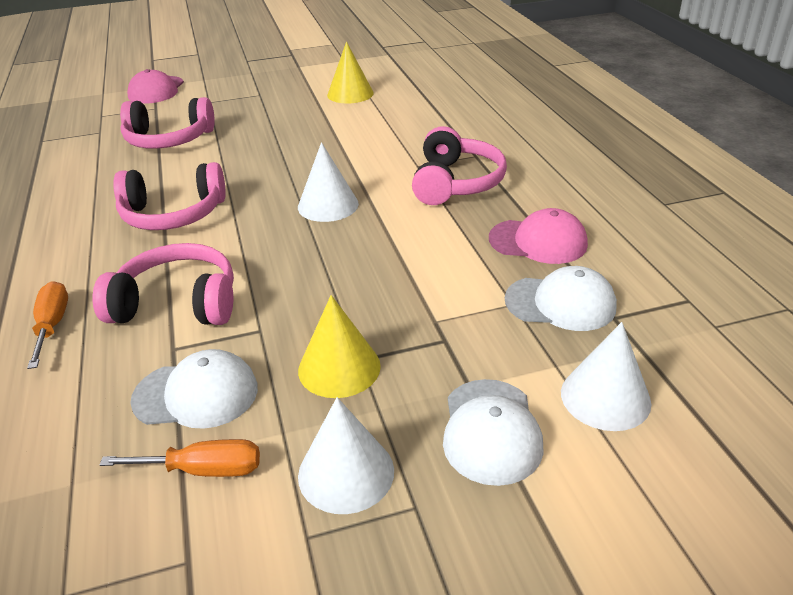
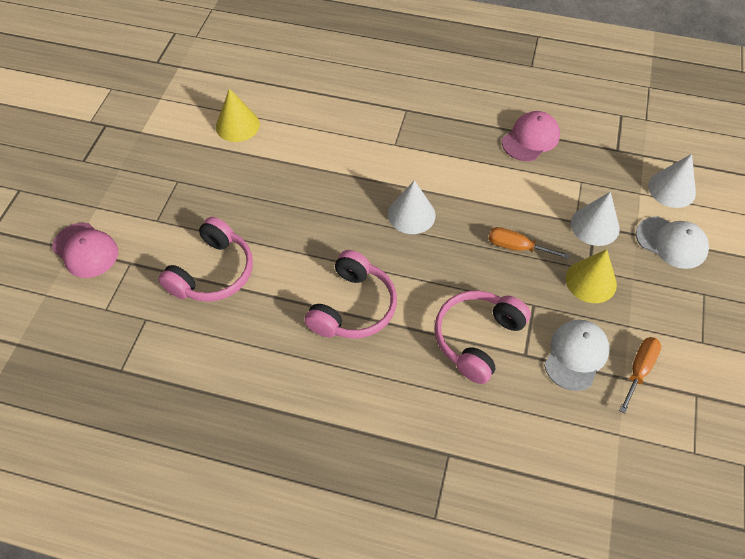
camera: 60 degrees left, 20 degrees up
(52, 325) = (456, 417): orange screwdriver -> orange screwdriver (516, 247)
(346, 472) = (670, 311): white cone -> white cone (595, 226)
(455, 183) = (434, 138): pink headphones -> none
(560, 303) = (593, 163): white cap -> none

